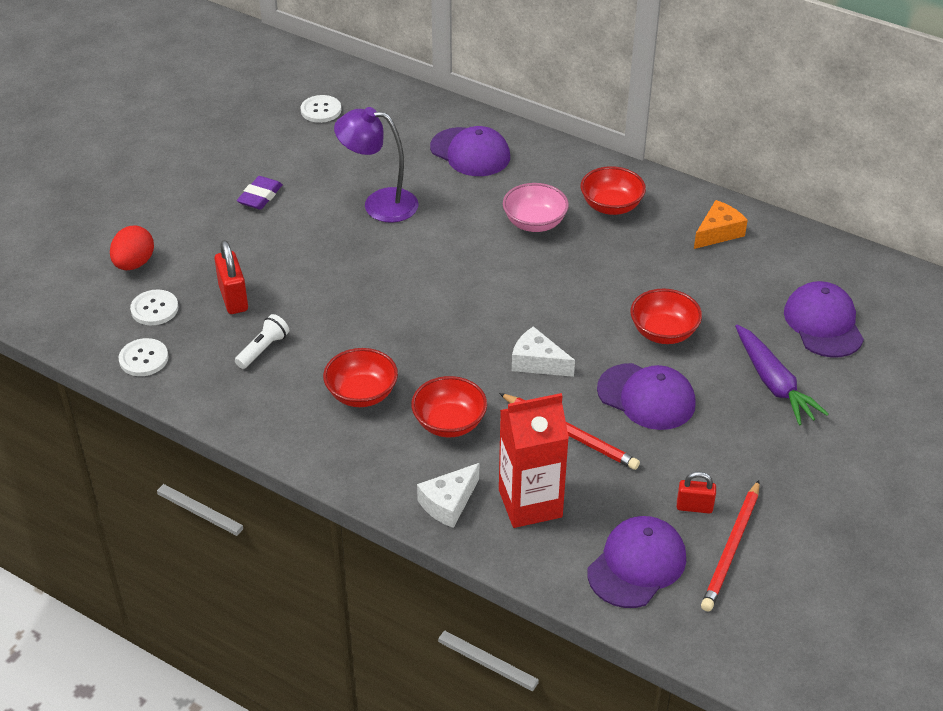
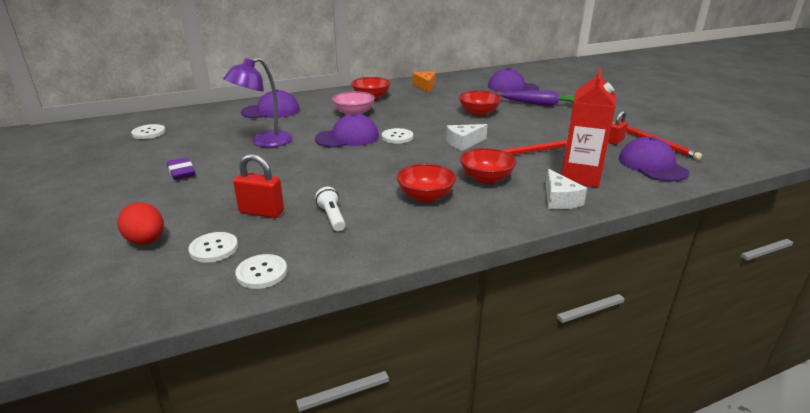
camera: 55 degrees left, 15 degrees down
(498, 297) = (397, 137): none -> white button
(646, 397) = (522, 128): purple cap -> purple cap (347, 137)

